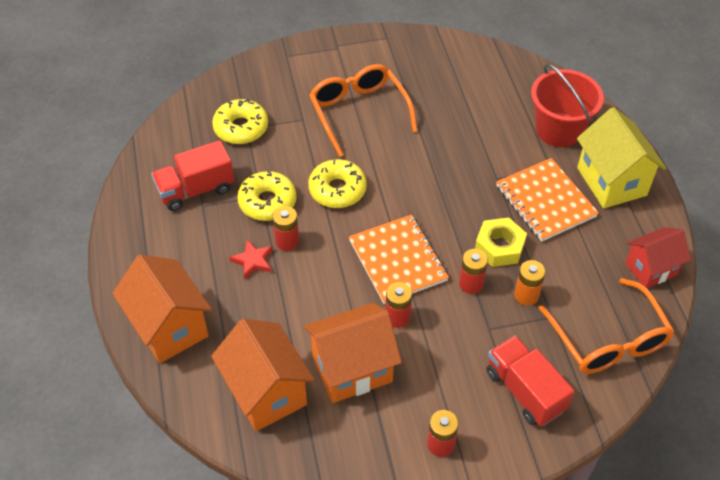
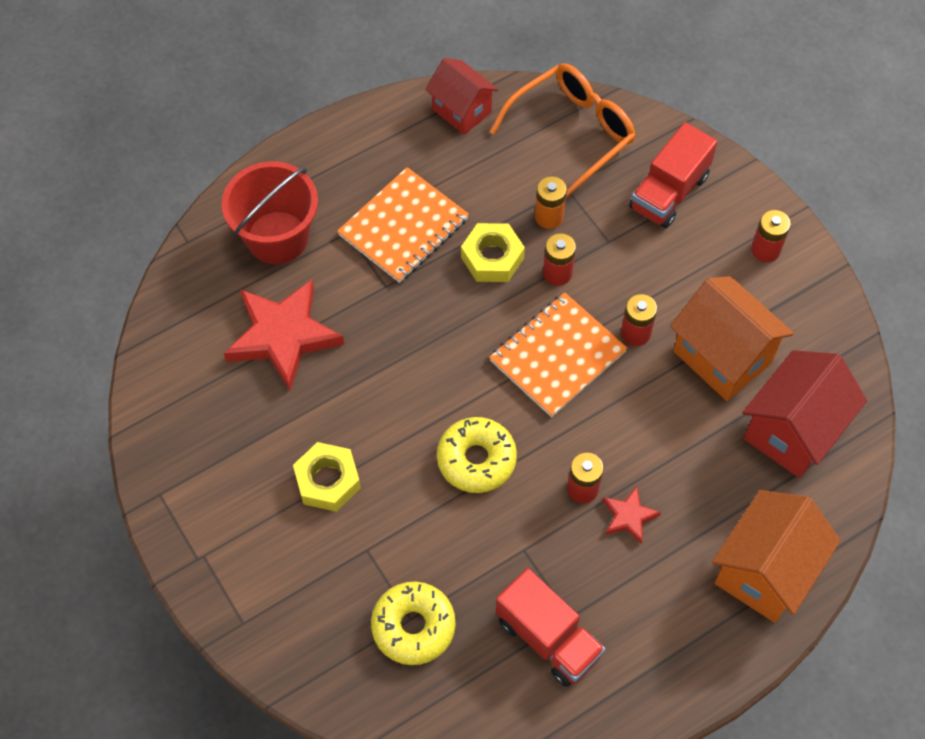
camera: 110 degrees left, 10 degrees up
(266, 392) = (792, 431): orange house -> red house
(267, 202) = (531, 537): yellow donut -> none
(359, 112) = (327, 481): orange glasses -> yellow nut
(476, 115) = (283, 336): none -> red star
(611, 181) = (345, 167): yellow house -> none

